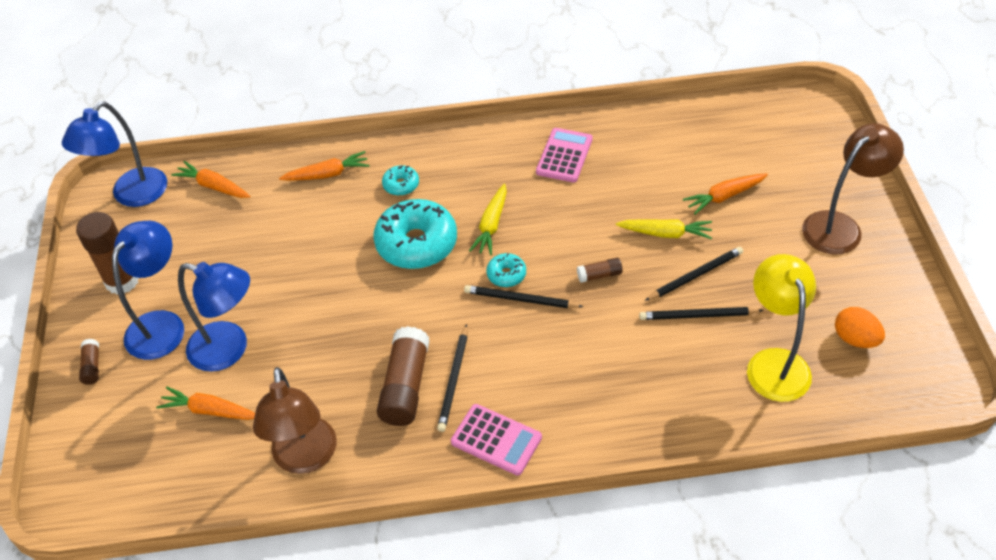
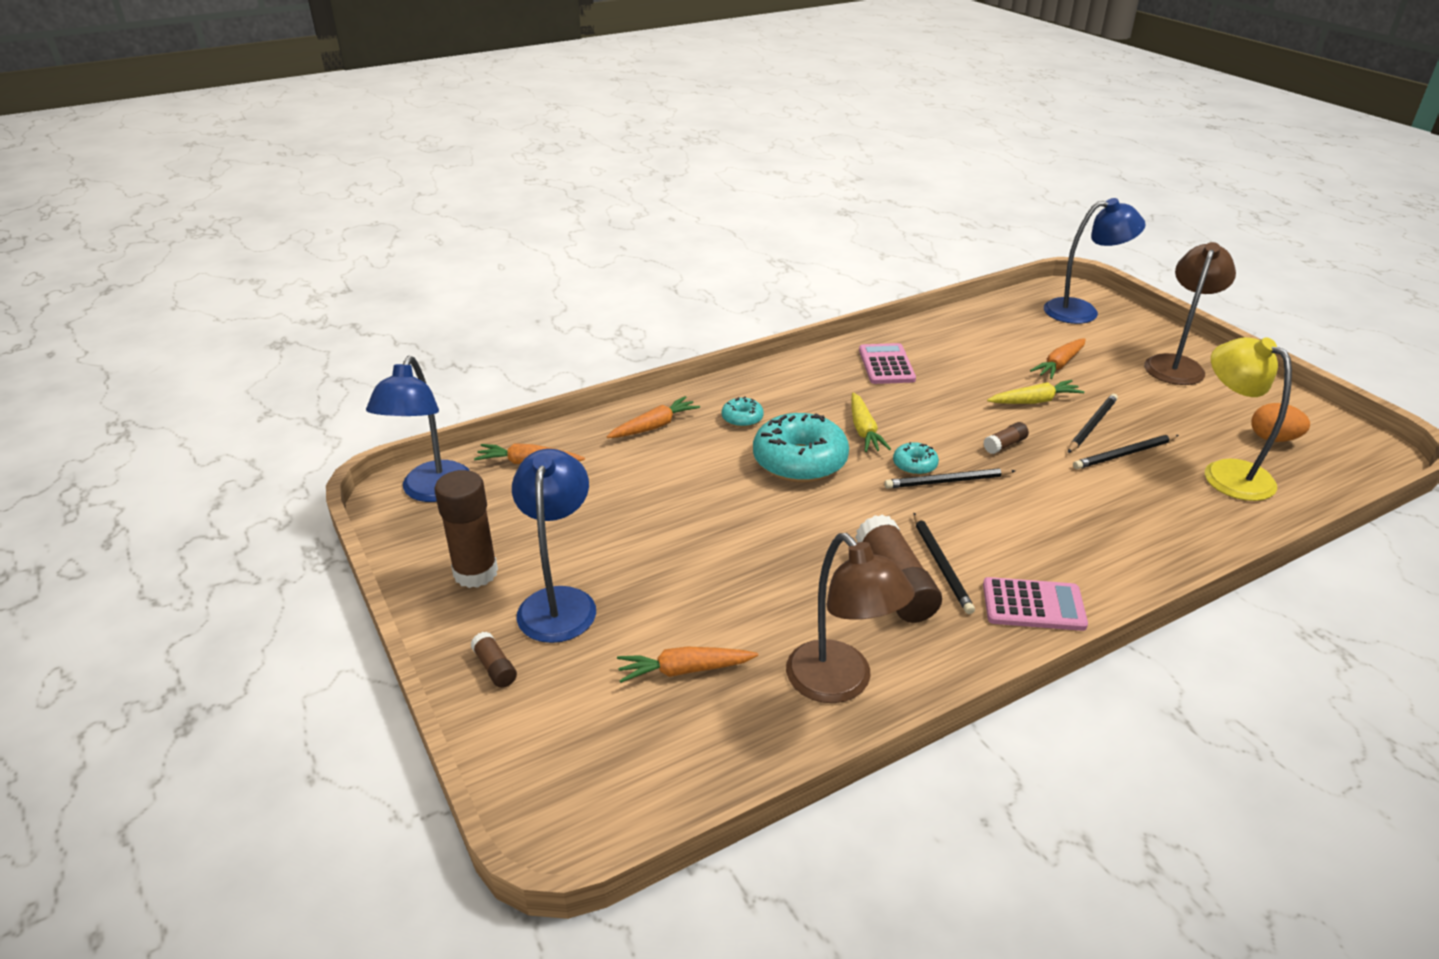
camera: 25 degrees left, 15 degrees down
(229, 349) = (663, 604): blue lamp -> blue lamp (1081, 311)

